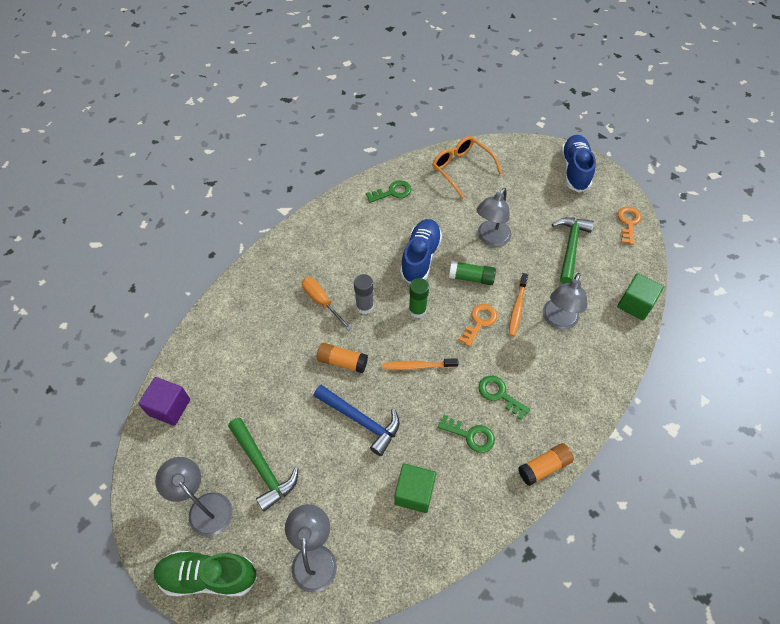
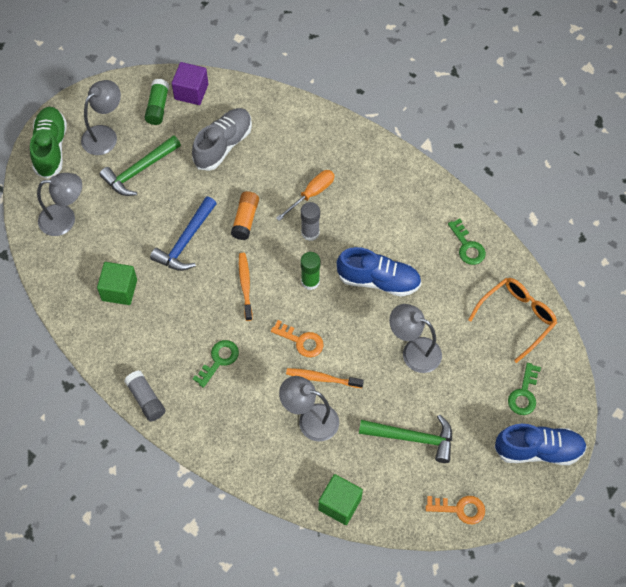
camera: 85 degrees right, 5 degrees up
(248, 378) = (223, 145): none -> grey shoe
(470, 435) = (175, 335): green key -> green key (524, 394)
(471, 278) = (357, 332): green glue stick -> green glue stick (157, 107)
(544, 467) = (146, 399): orange glue stick -> grey glue stick

